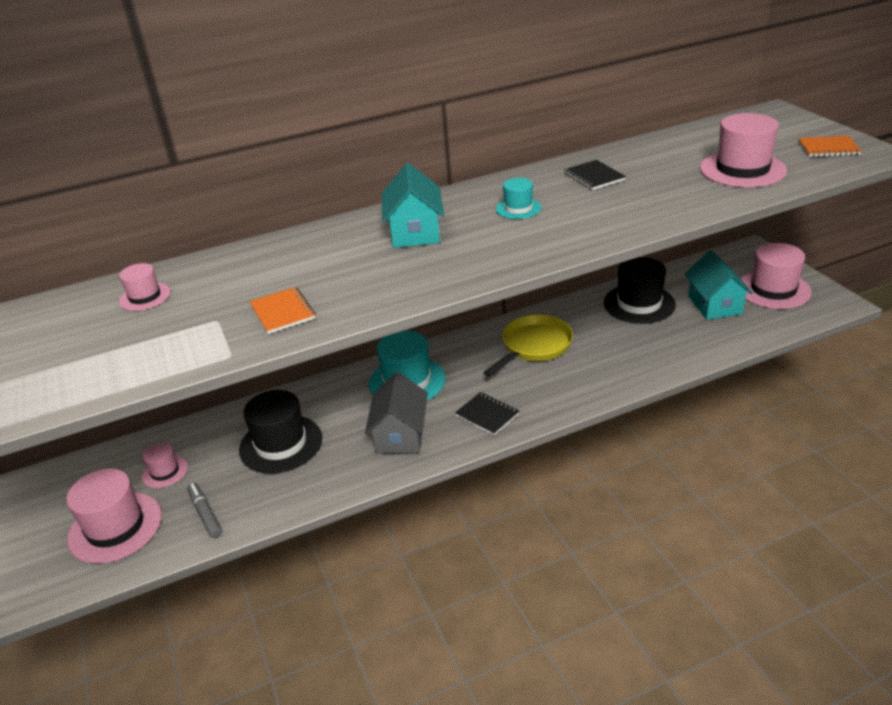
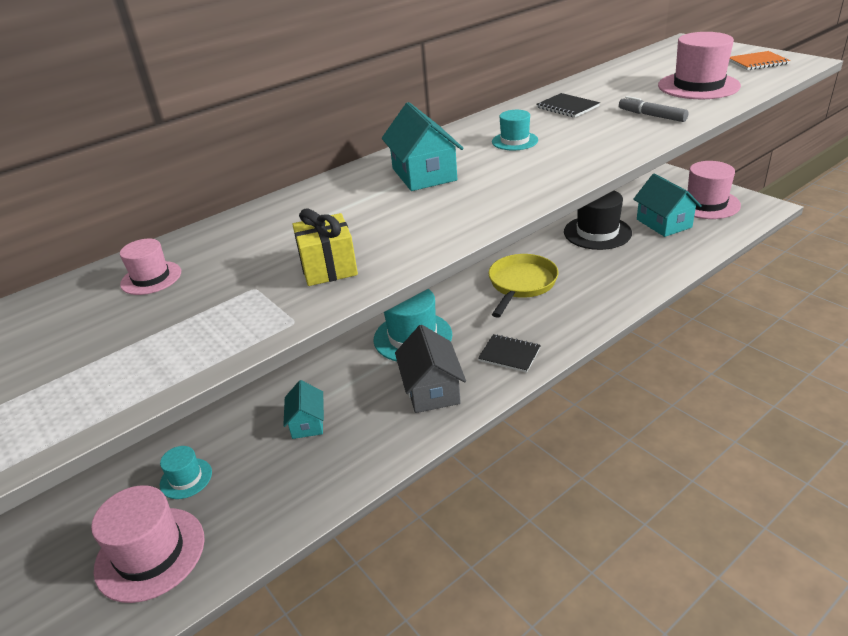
camera: 15 degrees left, 0 degrees up
(165, 471) = (186, 478): pink hat -> turquoise hat
(205, 514) = (254, 515): grey marker -> grey marker (651, 116)
(281, 444) = (307, 423): black hat -> turquoise house
(283, 312) = (328, 268): orange notebook -> yellow gift

